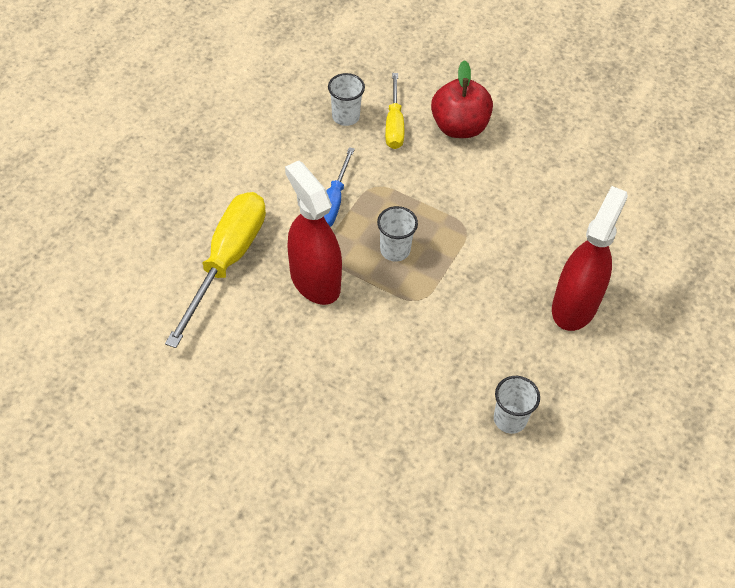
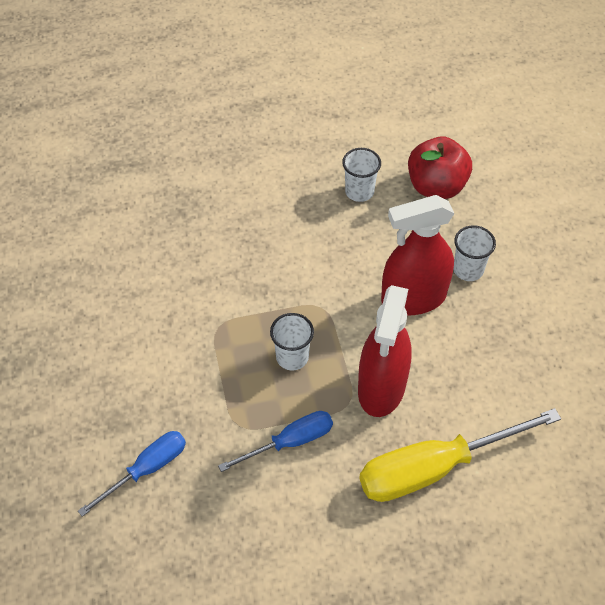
camera: 130 degrees left, 0 degrees up
(345, 116) = (175, 520): white cup -> white cup (468, 270)
(394, 124) = (147, 469): yellow screwdriver -> blue screwdriver
(459, 127) = (100, 414): red apple -> red apple (436, 186)
(574, 306) = (224, 214): red spray bottle -> red spray bottle (413, 298)

